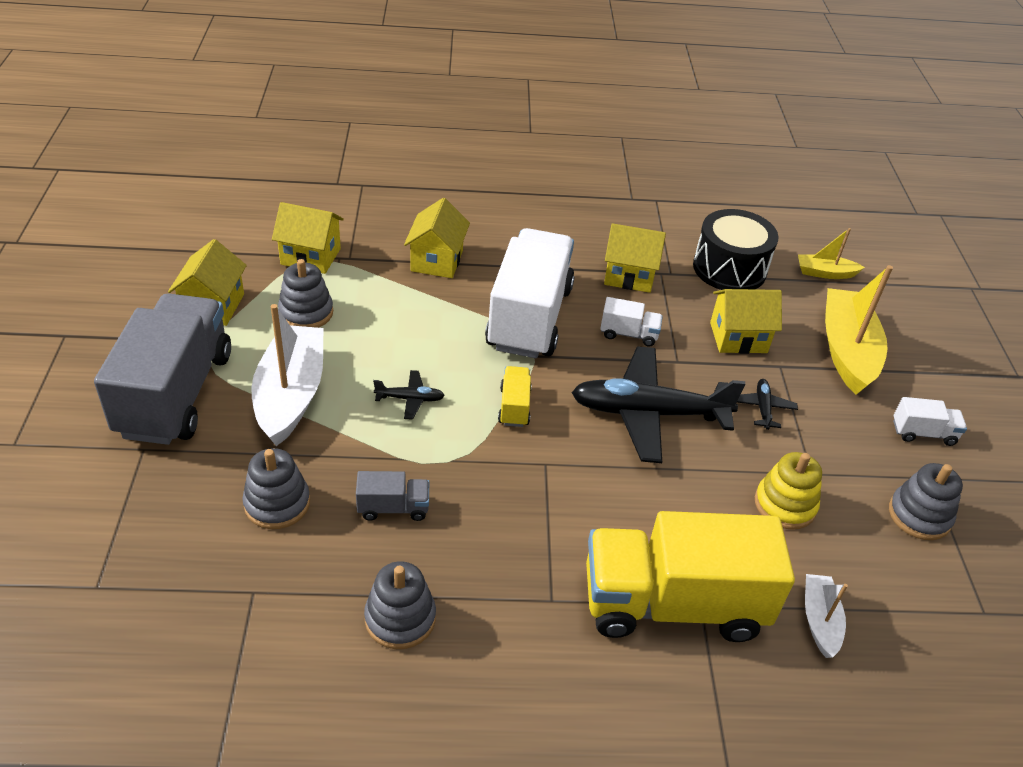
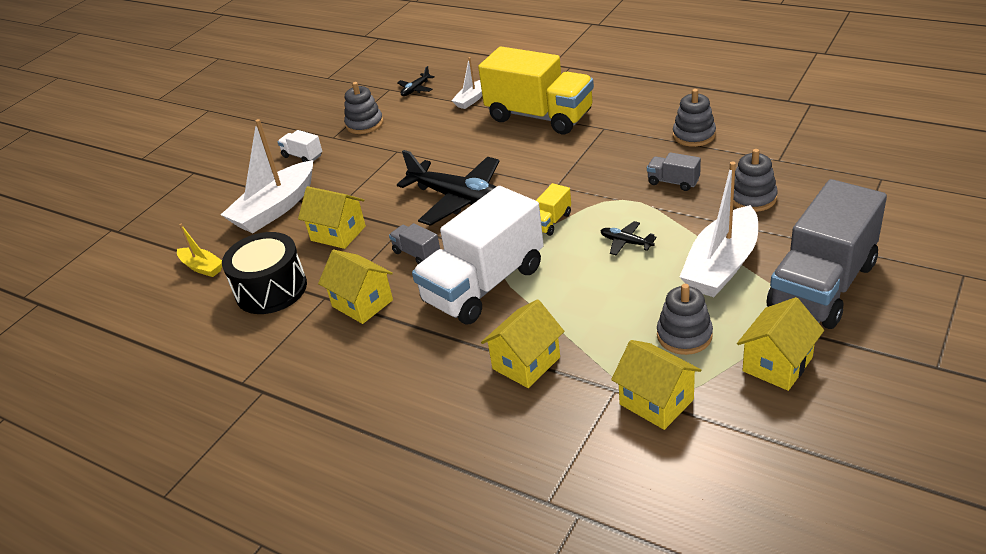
camera: 140 degrees left, 5 degrees down
(629, 334) = (417, 254): white truck -> grey truck
(763, 408) = (380, 187): black plane -> black plane (415, 89)
(785, 505) = (431, 141): yellow stacking toy -> none
(847, 351) = (275, 208): yellow boat -> white boat

